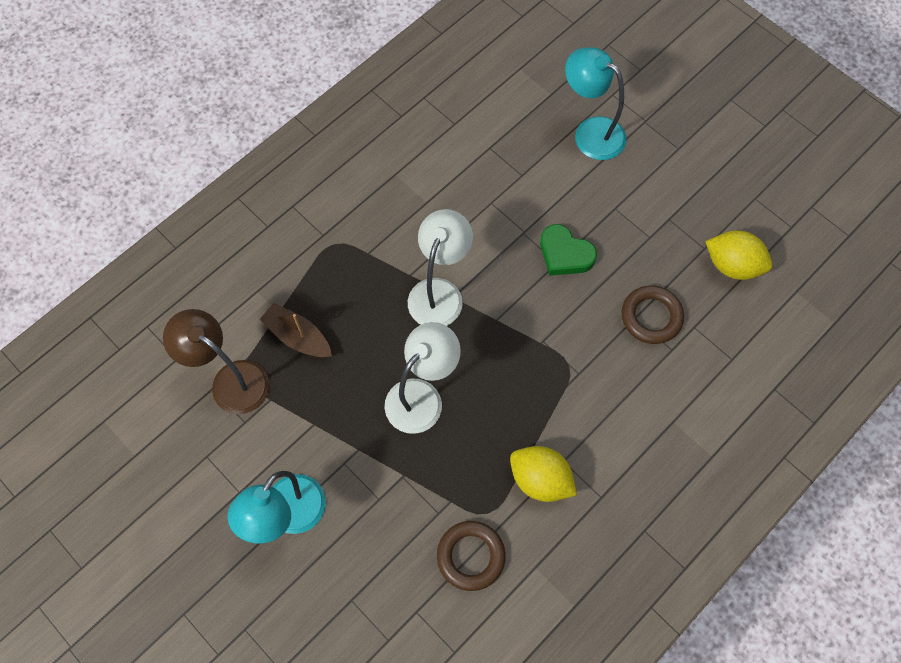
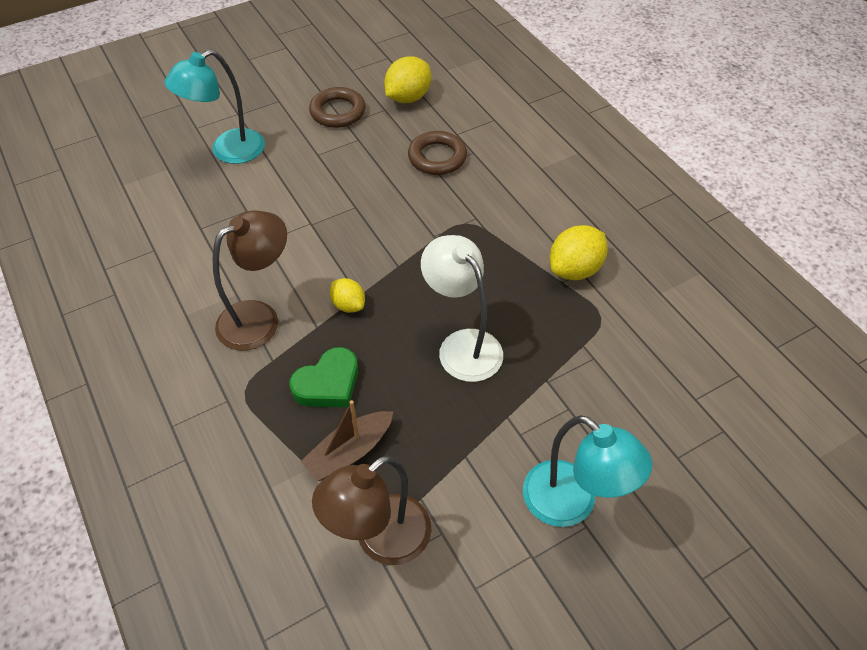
camera: 75 degrees left, 15 degrees down
(406, 228) = (259, 318): none -> brown lamp
(439, 292) = (348, 305): white lamp -> yellow lemon
(470, 556) = (643, 340): brown ring -> brown ring (337, 112)
(565, 254) = (349, 199): green heart -> green heart (328, 384)

